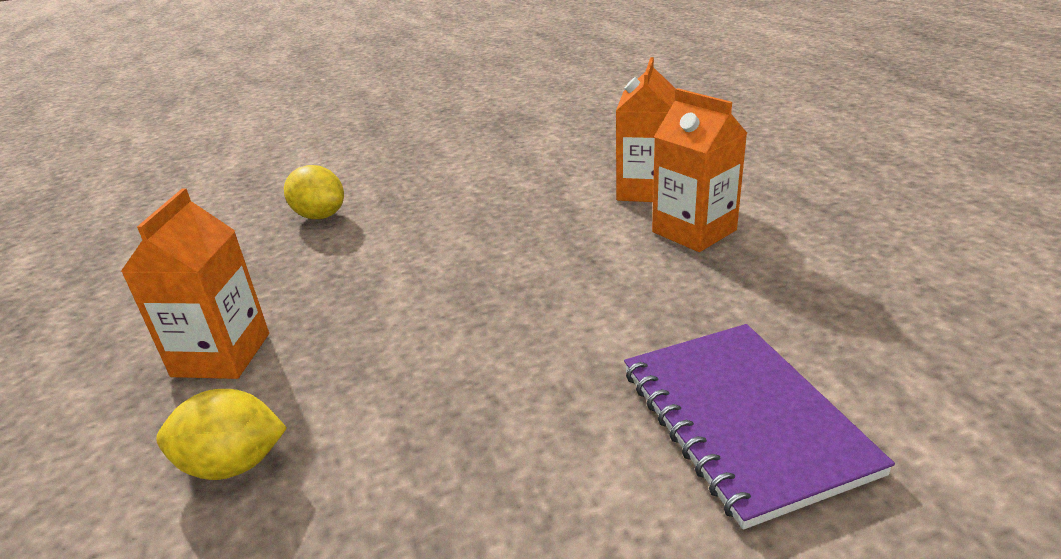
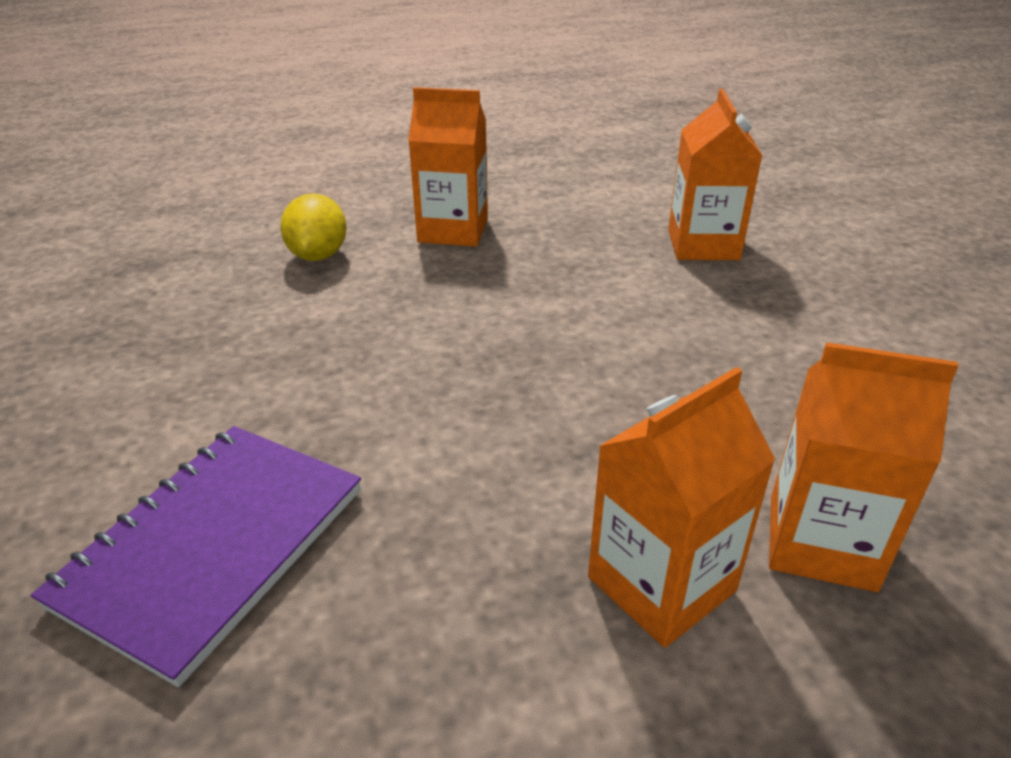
camera: 90 degrees right, 5 degrees up
(320, 216) = (703, 245): yellow lemon -> orange carton
(742, 420) = (212, 546): purple notebook -> purple notebook turned 45 degrees counterclockwise

